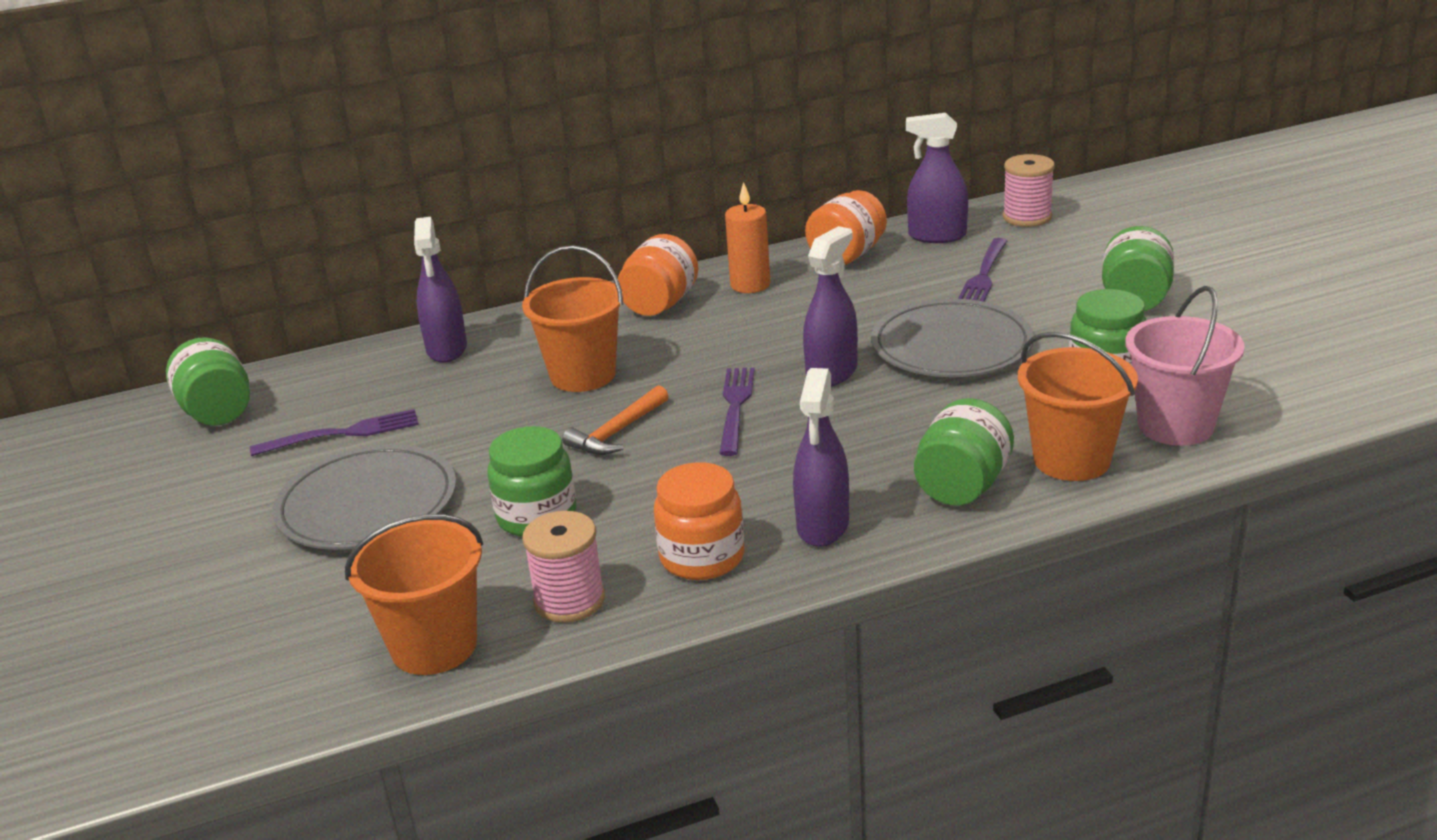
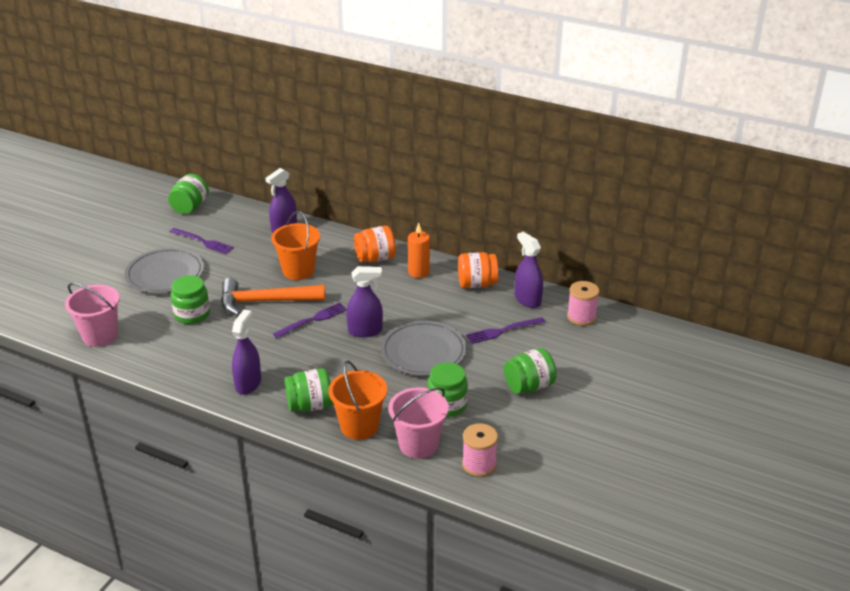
camera: 45 degrees right, 5 degrees up
(434, 646) = (100, 336): orange bucket -> pink bucket
(569, 600) = (149, 350): pink spool -> pink spool (479, 465)
(617, 432) = (265, 301): orange hammer -> orange hammer, size x1.80
(702, 557) = (201, 365): orange jar -> none
(823, 526) = (248, 383): purple spray bottle -> purple spray bottle turned 135 degrees clockwise

